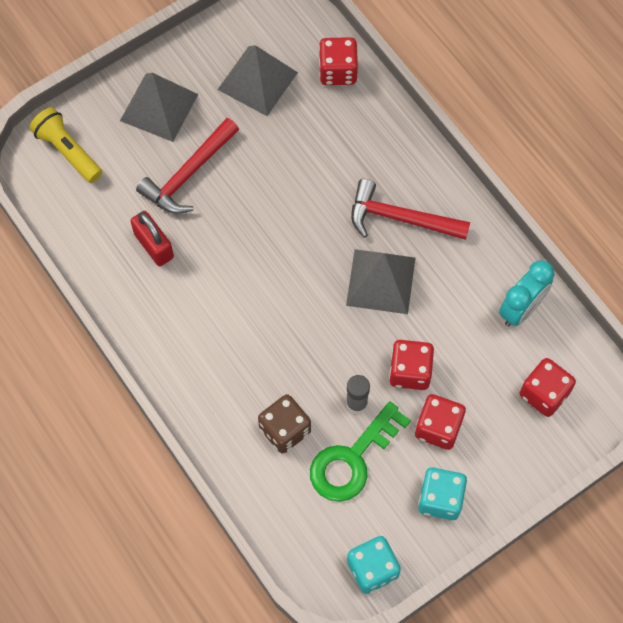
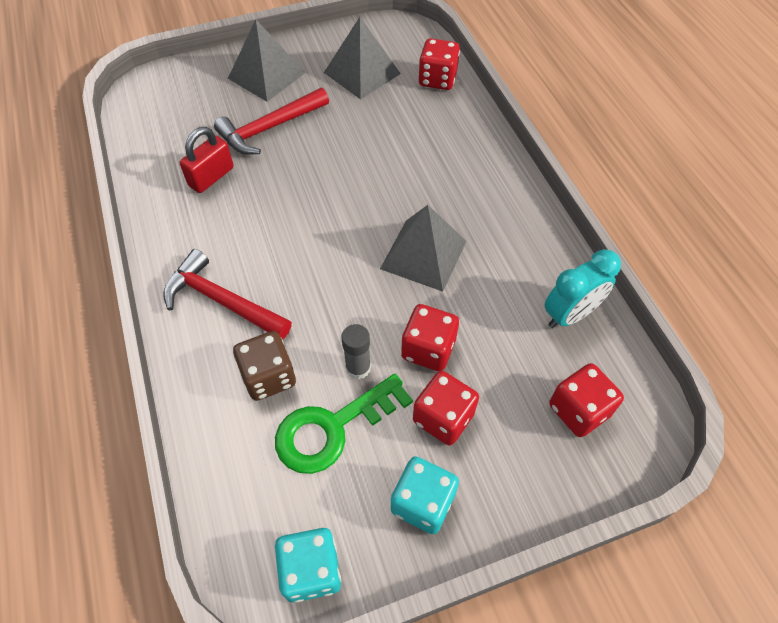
camera: 15 degrees right, 10 degrees down
(68, 151) = (171, 91): yellow flashlight -> none
(154, 246) = (211, 177): red padlock -> red padlock turned 60 degrees clockwise
(400, 218) = (461, 204): red hammer -> red hammer (222, 301)

